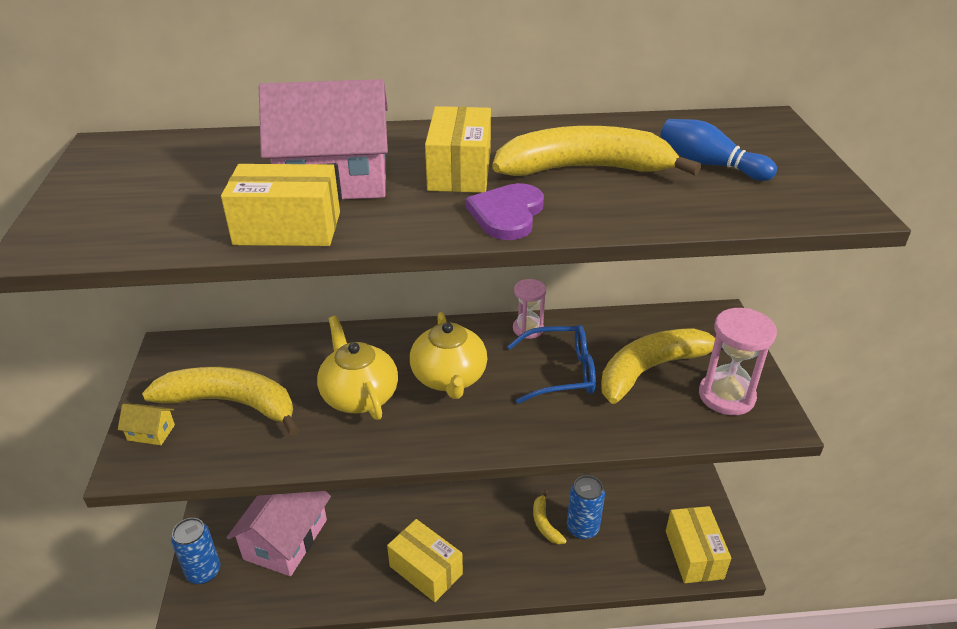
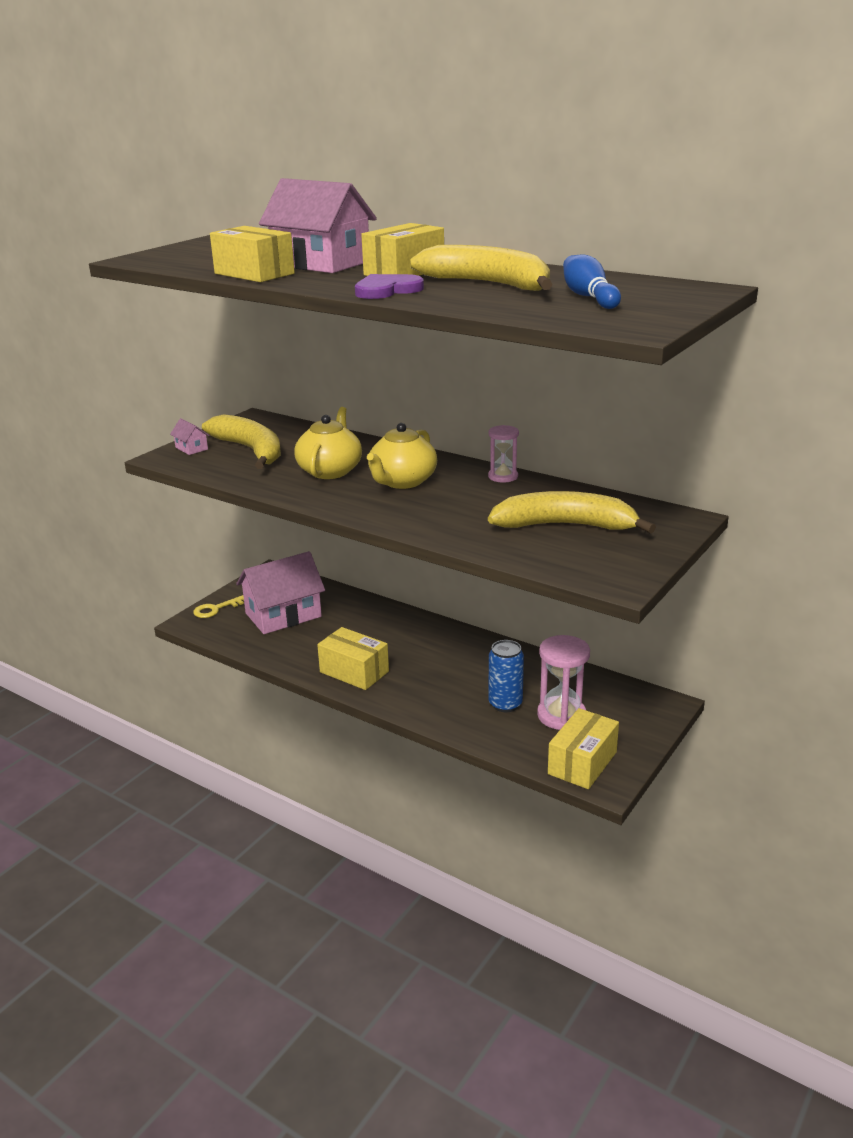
camera: 40 degrees right, 10 degrees down
(151, 432) = (191, 448): yellow house -> pink house
(203, 572) = (216, 609): blue can -> yellow key
(426, 570) = (354, 672): yellow box -> yellow box turned 45 degrees counterclockwise
(545, 523) = (478, 688): yellow banana -> none
(559, 372) = (487, 504): blue glasses -> none
(726, 396) = (602, 558): pink hourglass -> pink hourglass (561, 715)

